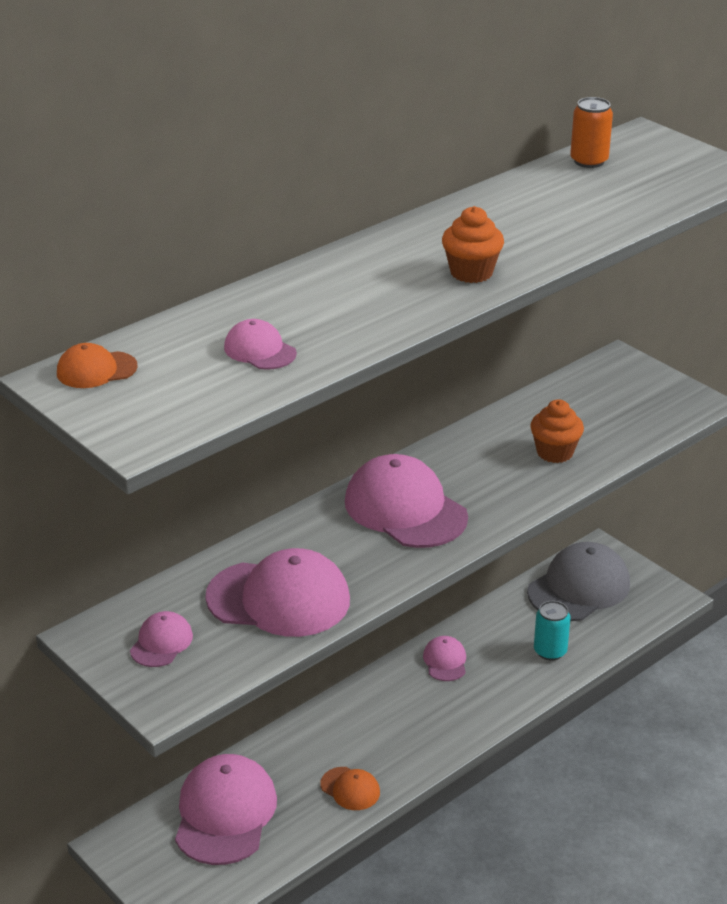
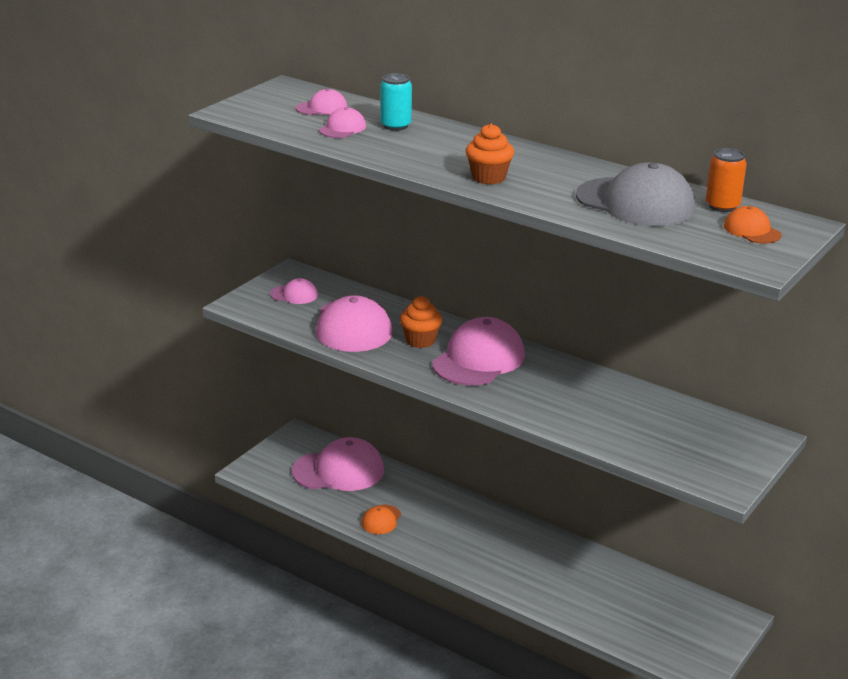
camera: 75 degrees right, 5 degrees down
(96, 370) = (299, 93): orange cap -> orange cap (752, 230)
(445, 661) = (539, 546): pink cap -> pink cap (322, 108)
(550, 651) = (581, 601): turquoise can -> turquoise can (395, 126)
(555, 452) = (594, 416): orange cupcake -> orange cupcake (420, 340)
(579, 588) = (676, 610): grey cap -> grey cap (636, 203)

